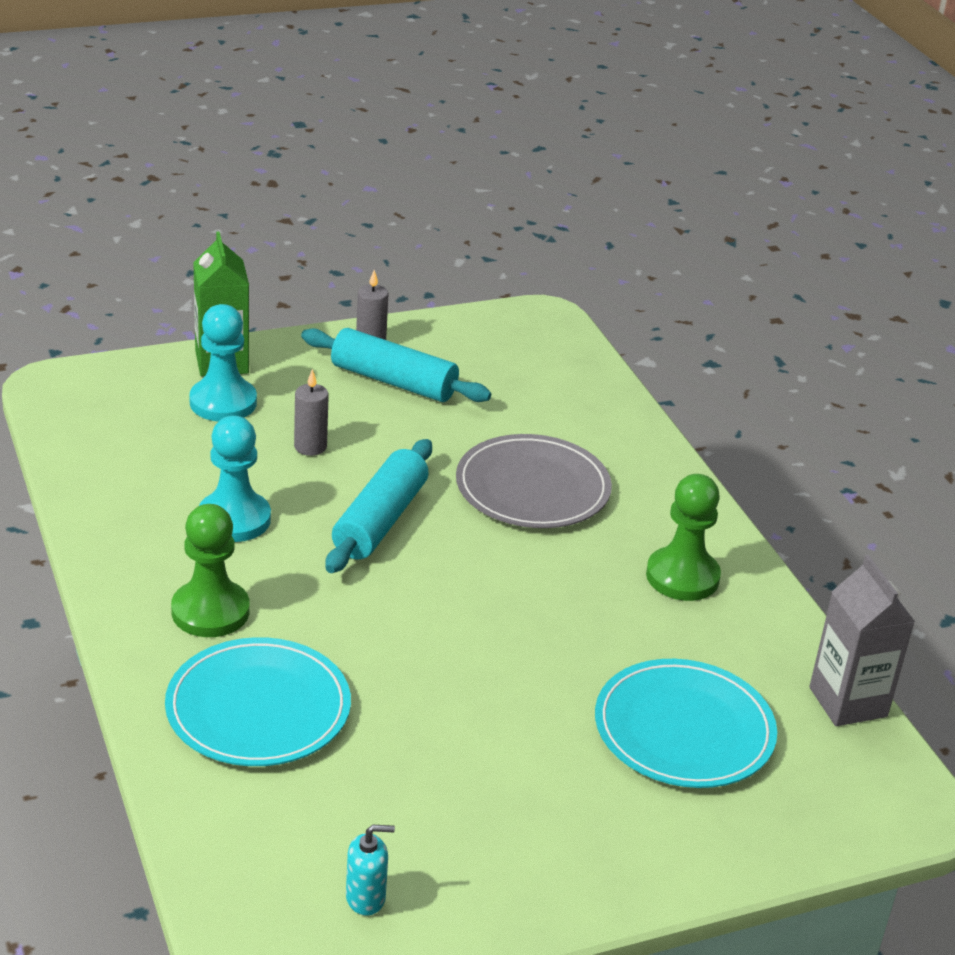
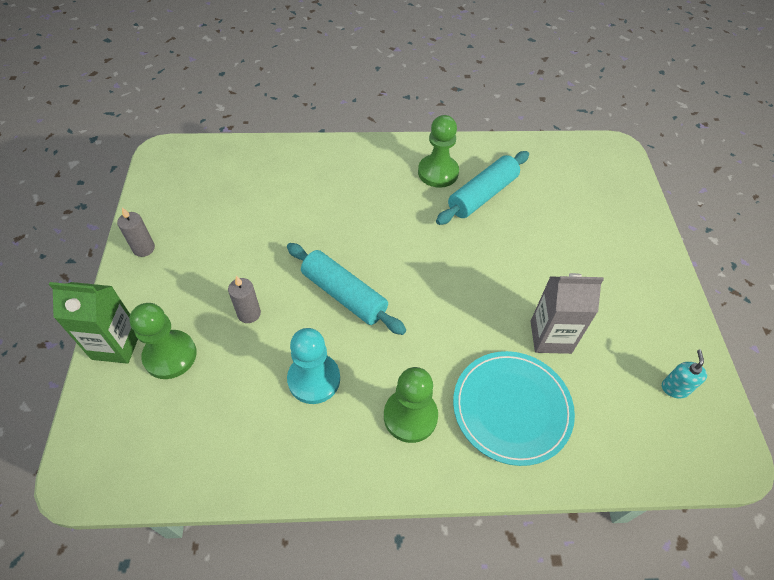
camera: 70 degrees left, 20 degrees up
(223, 402) = (170, 355): turquoise pawn -> green pawn
(394, 381) = (195, 247): turquoise rolling pin -> turquoise rolling pin (482, 195)
(532, 487) = (338, 210): grey plate -> none
(684, 729) = (556, 211): turquoise plate -> none
(848, 702) = (545, 145): grey carton -> grey carton (550, 337)

